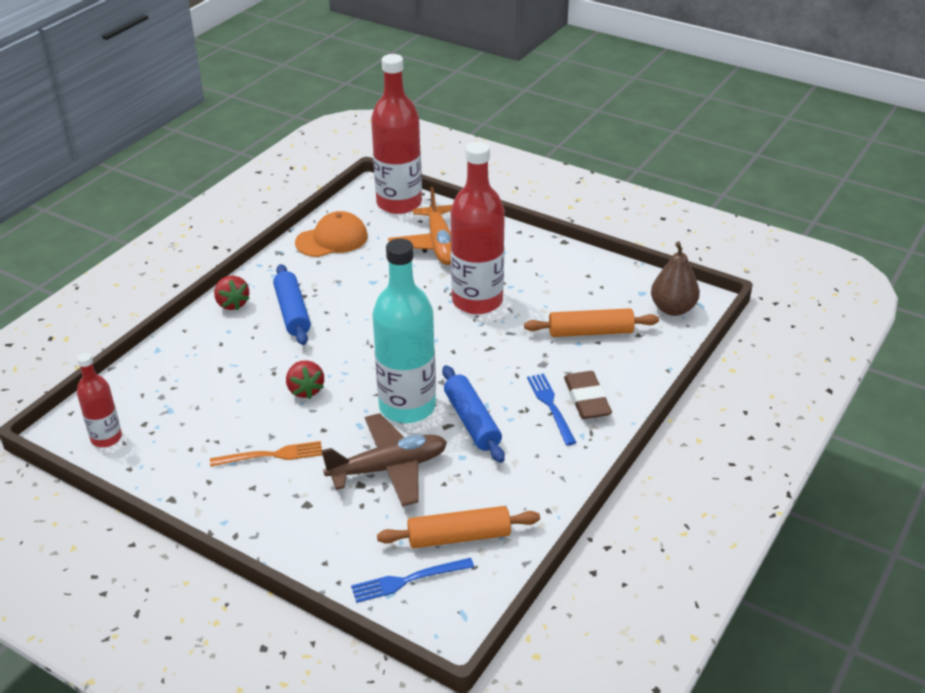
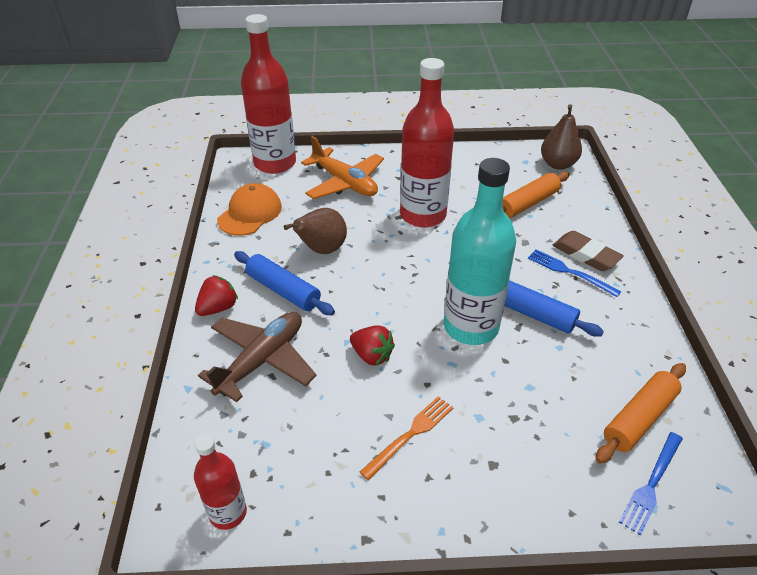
camera: 35 degrees left, 5 degrees up
(232, 304) = (218, 308): red strawberry -> red strawberry turned 75 degrees counterclockwise
(357, 294) = (322, 250): none -> brown pear
(388, 468) = (518, 389): brown plane -> brown plane (261, 360)

